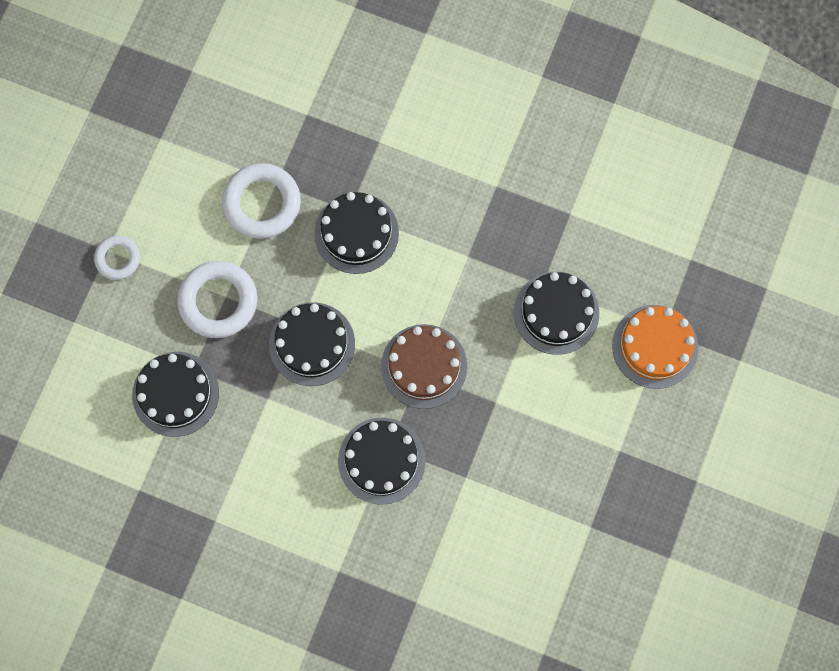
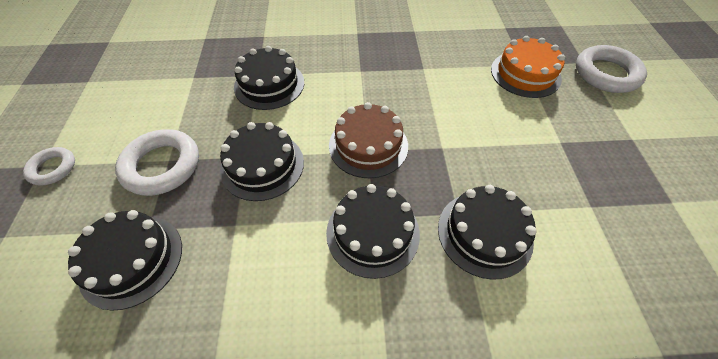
camera: 25 degrees left, 20 degrees down
(262, 203) = (184, 92): white ring -> white ring (606, 74)
(556, 313) = (444, 79): black cake -> black cake (484, 233)

